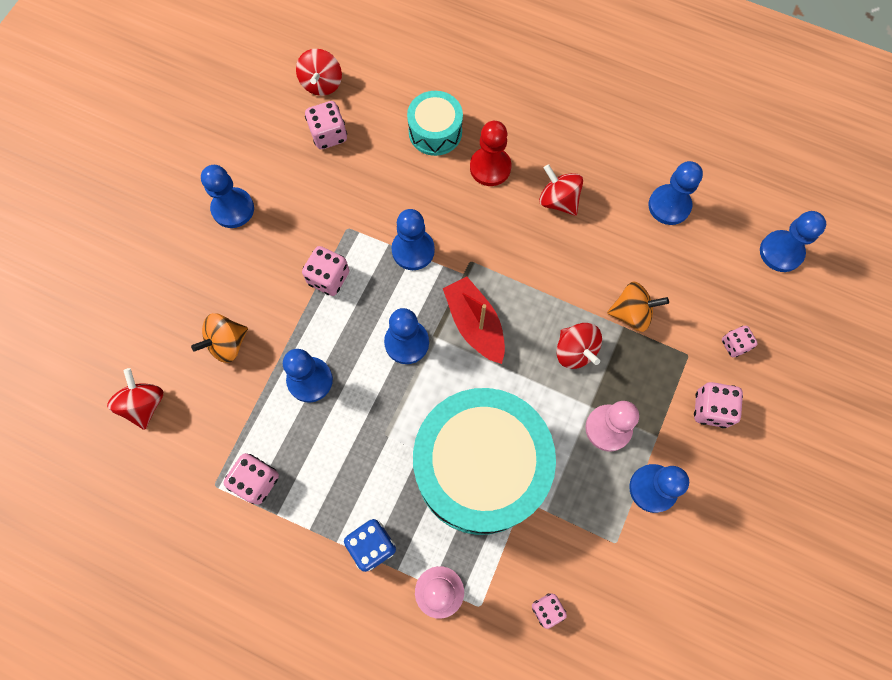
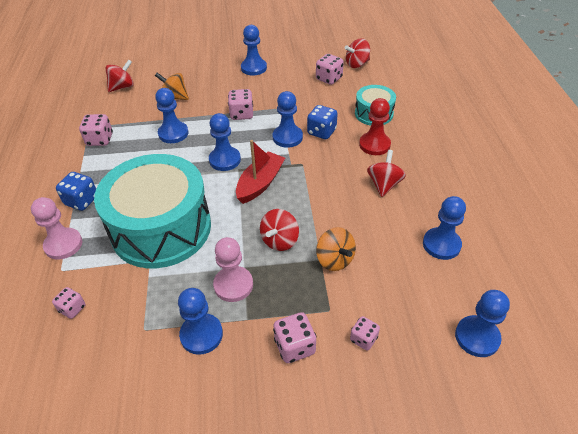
camera: 60 degrees right, 25 degrees down
(429, 207) = (321, 132): none -> blue dice

